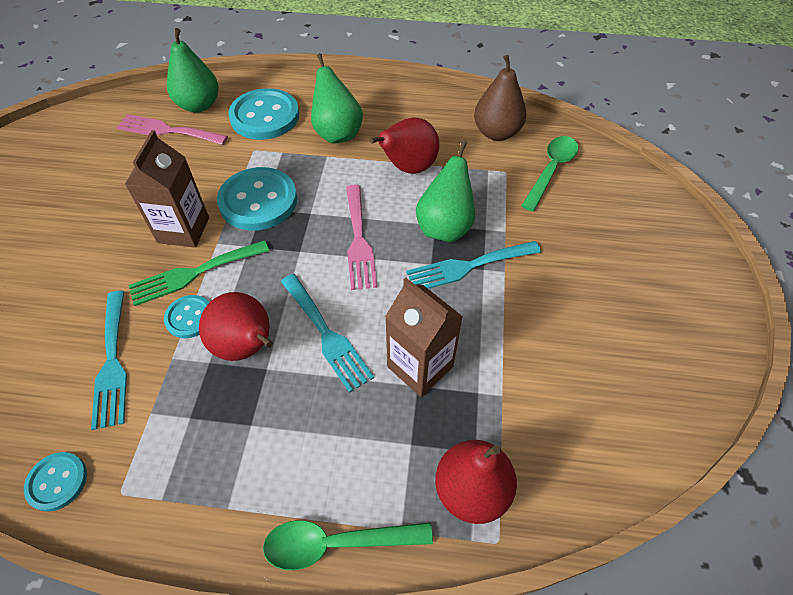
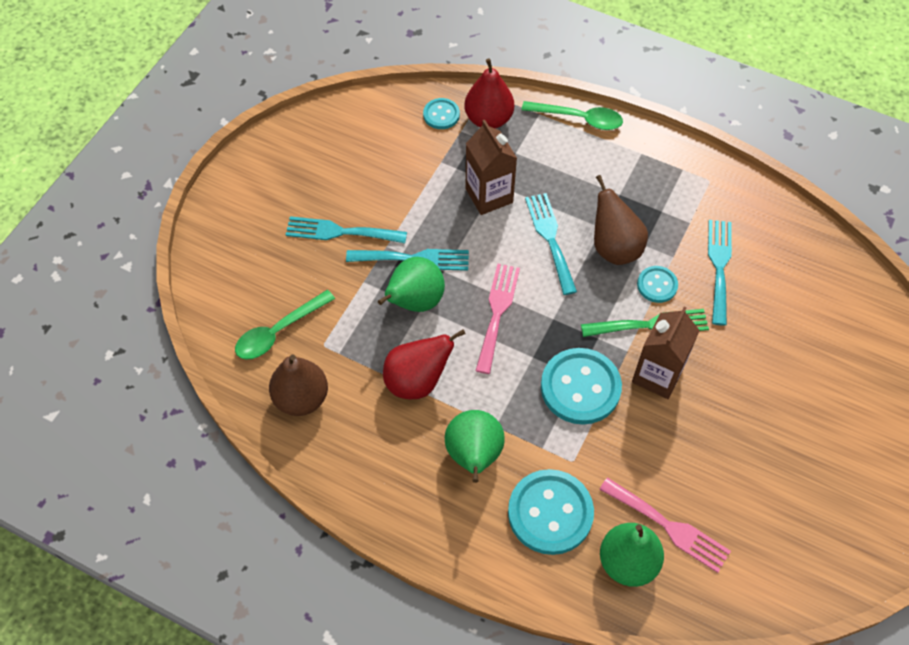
camera: 160 degrees left, 5 degrees up
(57, 482) = (751, 198): turquoise button -> turquoise button (441, 115)
(246, 347) = (614, 248): red pear -> brown pear
(562, 271) = (340, 232): none -> turquoise fork

